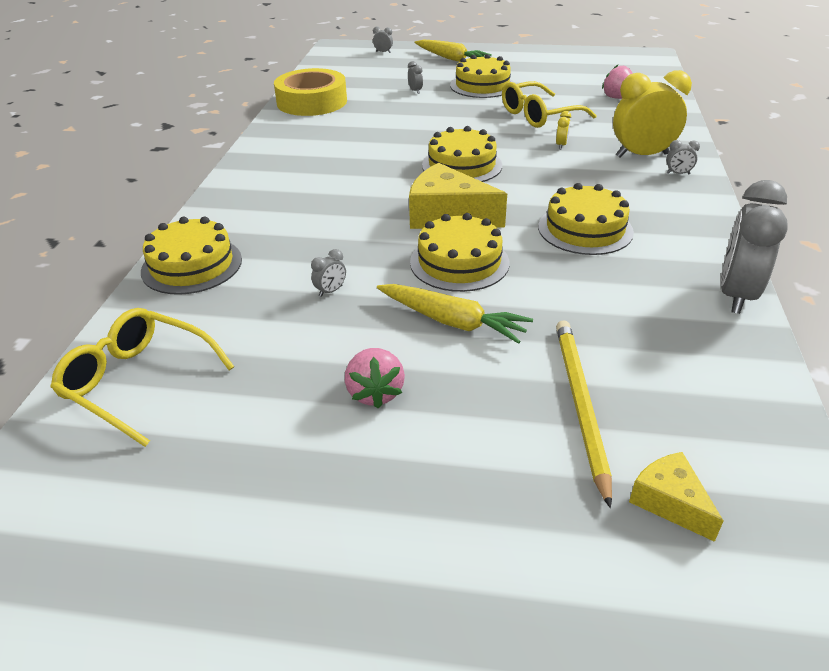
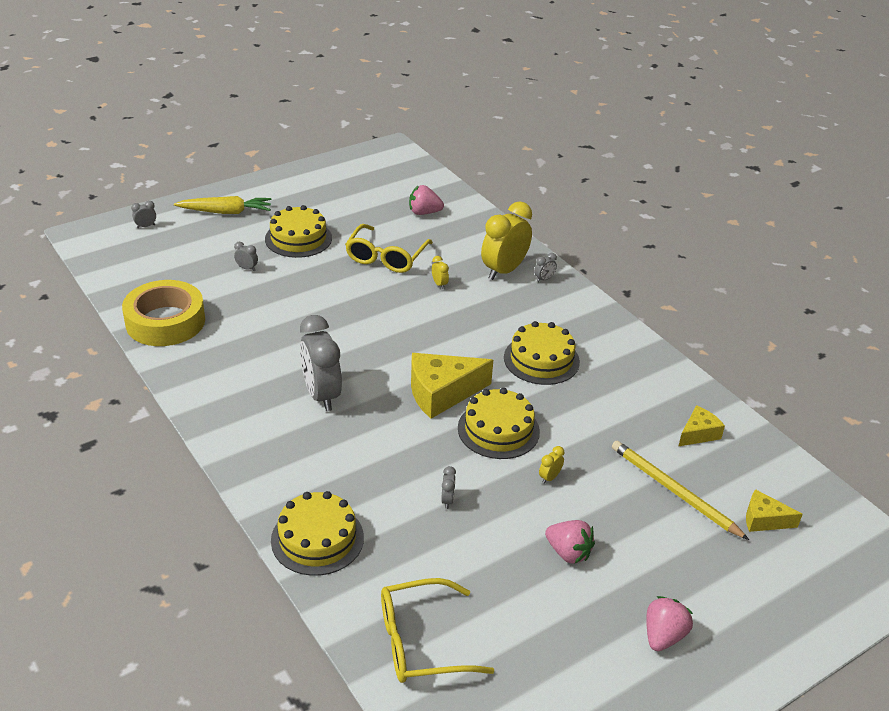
camera: 45 degrees left, 0 degrees up
(357, 538) = (663, 636): none -> pink strawberry
(452, 321) = (549, 478): yellow carrot -> yellow clock
(462, 165) = (392, 339): yellow cake -> none
(692, 367) = (698, 434): none -> yellow cheese
(736, 295) = (670, 369): grey clock -> grey clock (321, 395)

